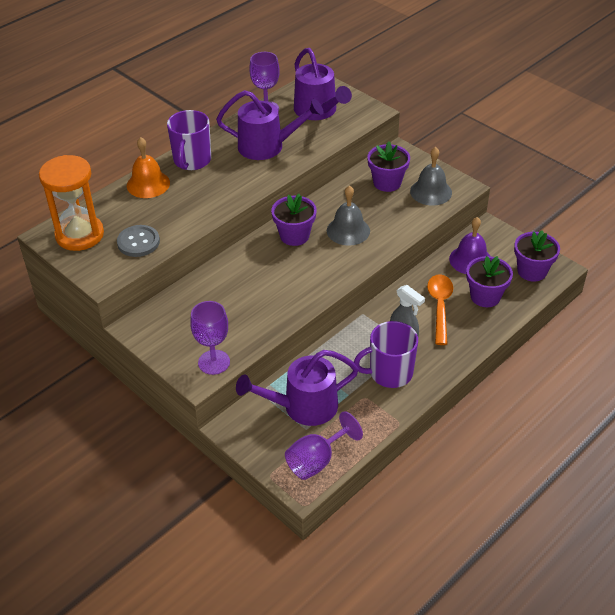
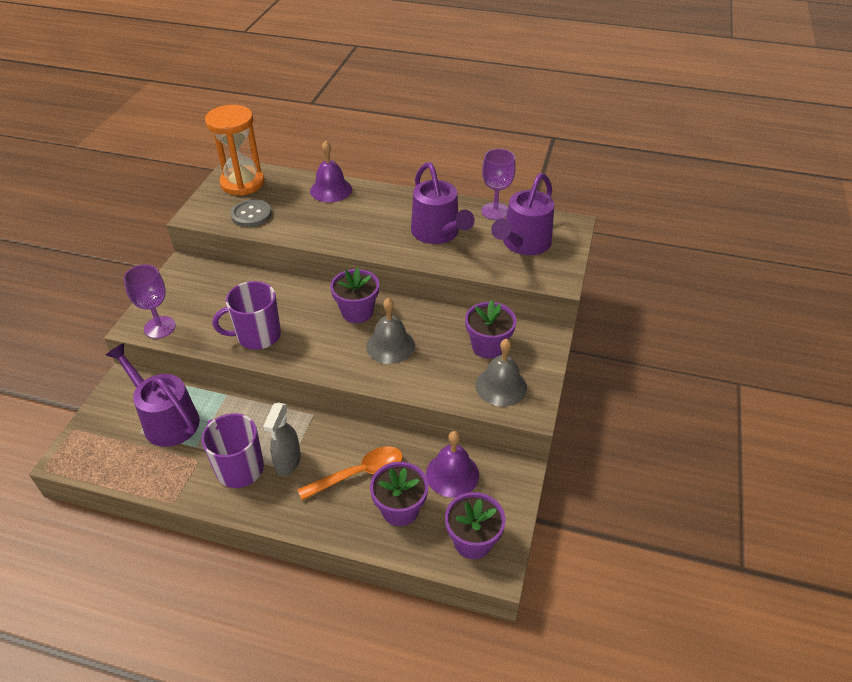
camera: 60 degrees right, 0 degrees up
(148, 184) = (331, 190): orange bell -> purple bell
(192, 160) = (381, 199): purple mug -> purple mug (257, 336)
(317, 460) = (101, 456): purple goblet -> none

